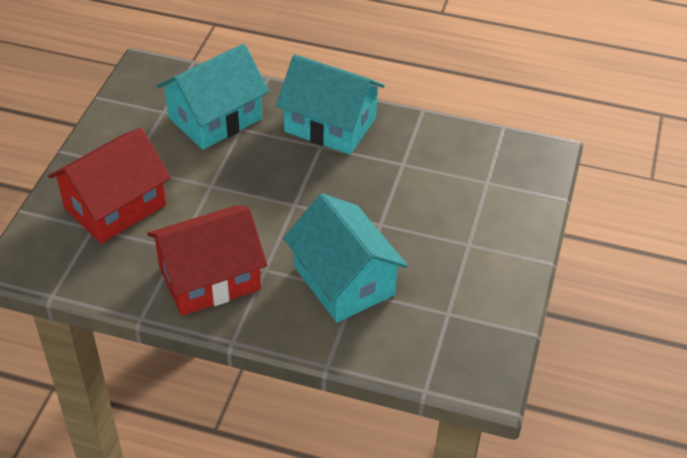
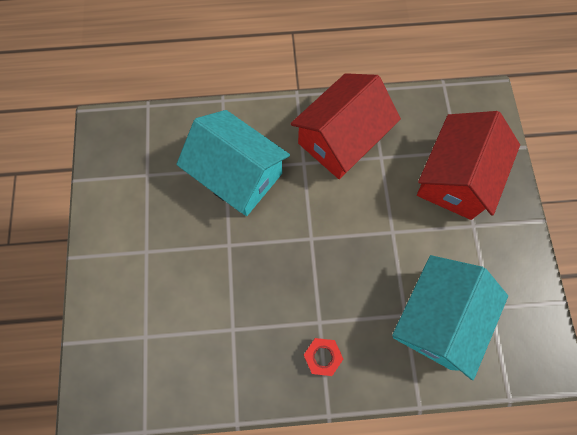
camera: 160 degrees right, 25 degrees up
(330, 125) = (322, 356): turquoise house -> red nut

